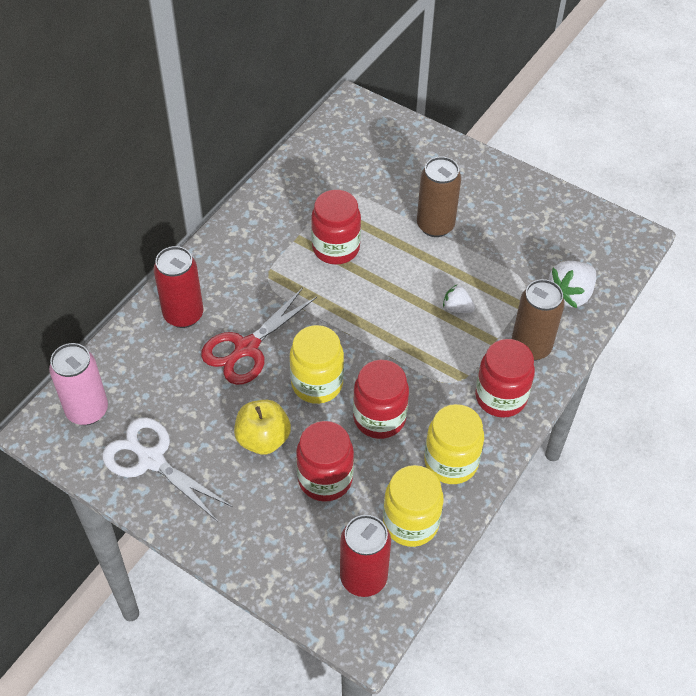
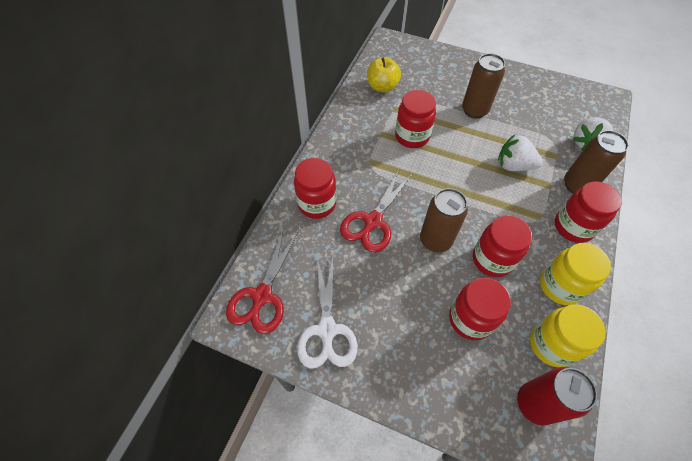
camera: 10 degrees left, 5 degrees up
(87, 410) = (262, 296): pink can -> red scissors
(151, 460) = (327, 329): white scissors -> white scissors turned 120 degrees counterclockwise
(183, 315) = (317, 204): red can -> red jar
(263, 439) = (410, 294): yellow apple -> yellow apple (382, 87)
(317, 383) = (435, 240): yellow jar -> brown can
(457, 308) = (513, 165): white strawberry -> white strawberry, size x1.73

